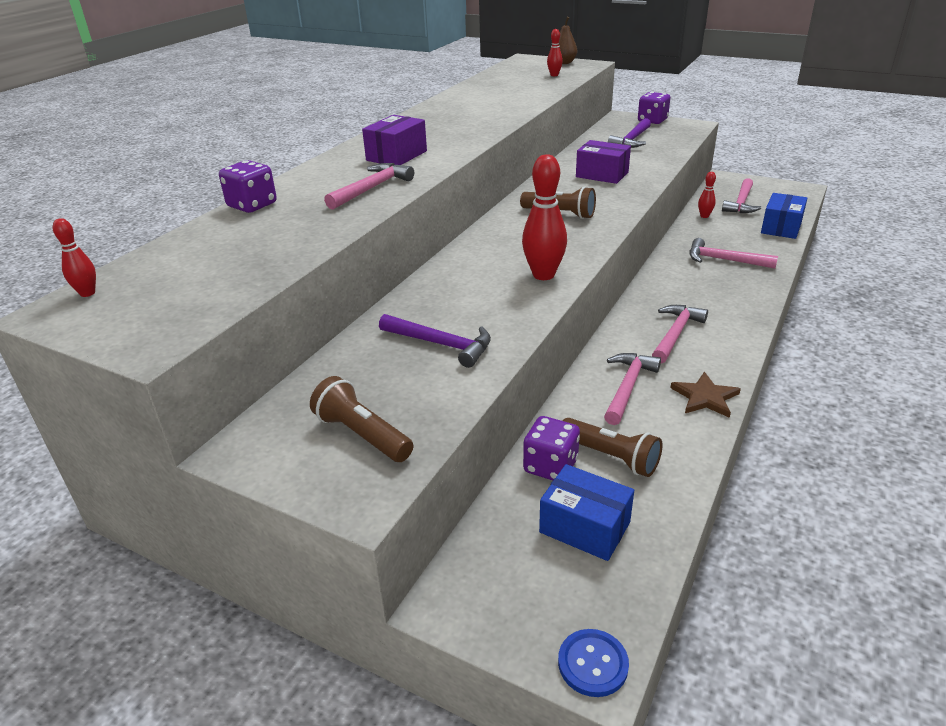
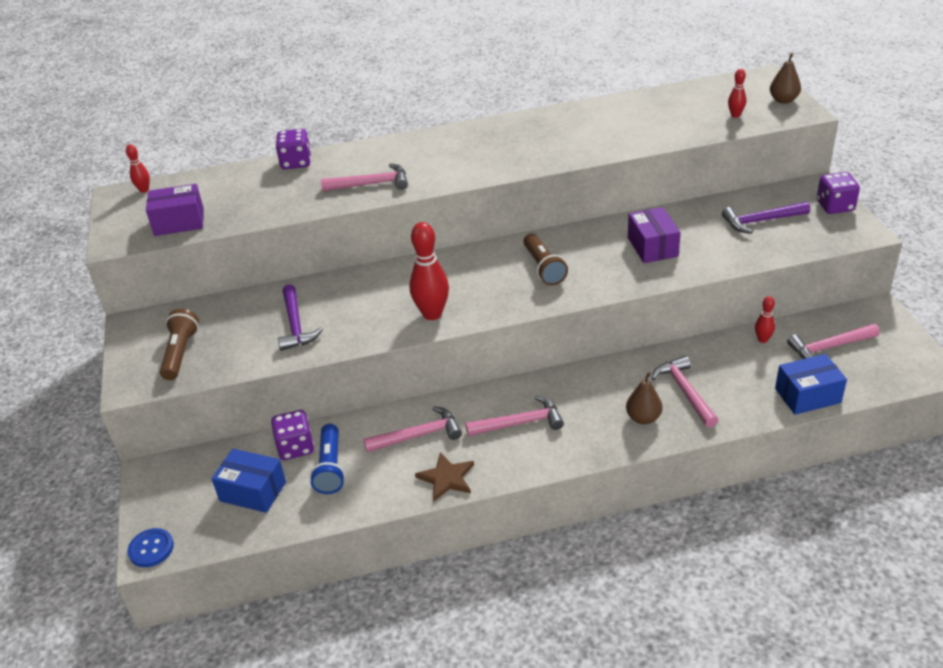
camera: 50 degrees right, 5 degrees up
(396, 156) = (439, 159): purple box -> purple box (179, 222)
(585, 527) = (253, 491): blue box -> blue box turned 60 degrees counterclockwise
(611, 457) = (330, 468): brown flashlight -> blue flashlight
(734, 285) = (643, 418): none -> brown pear

